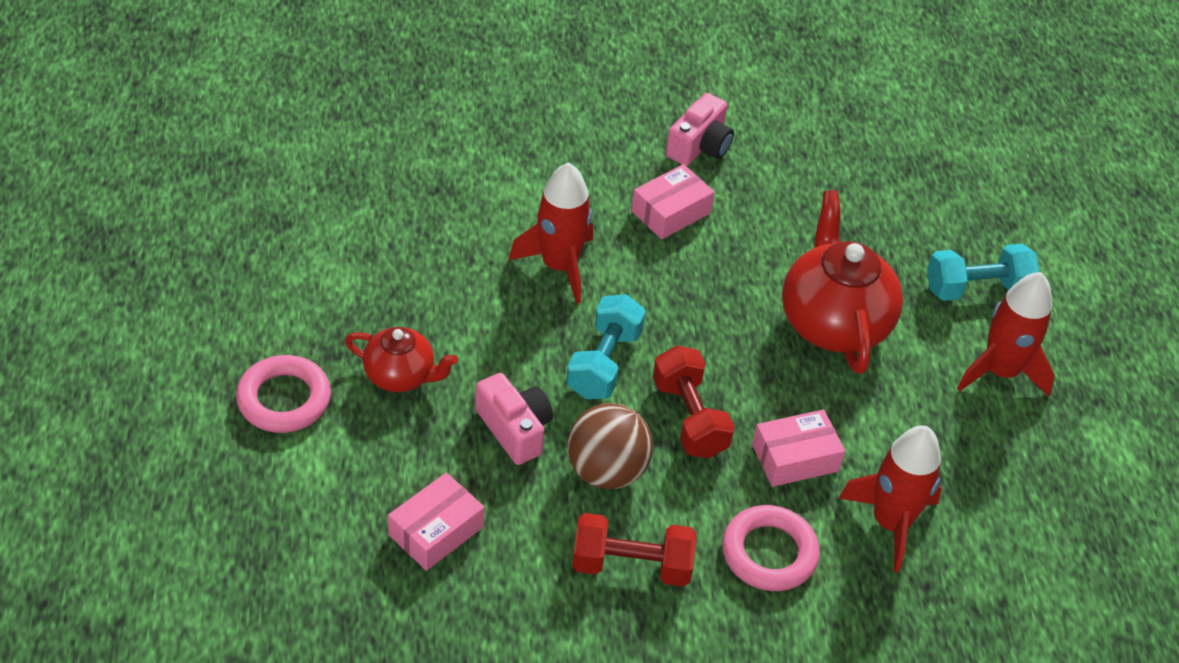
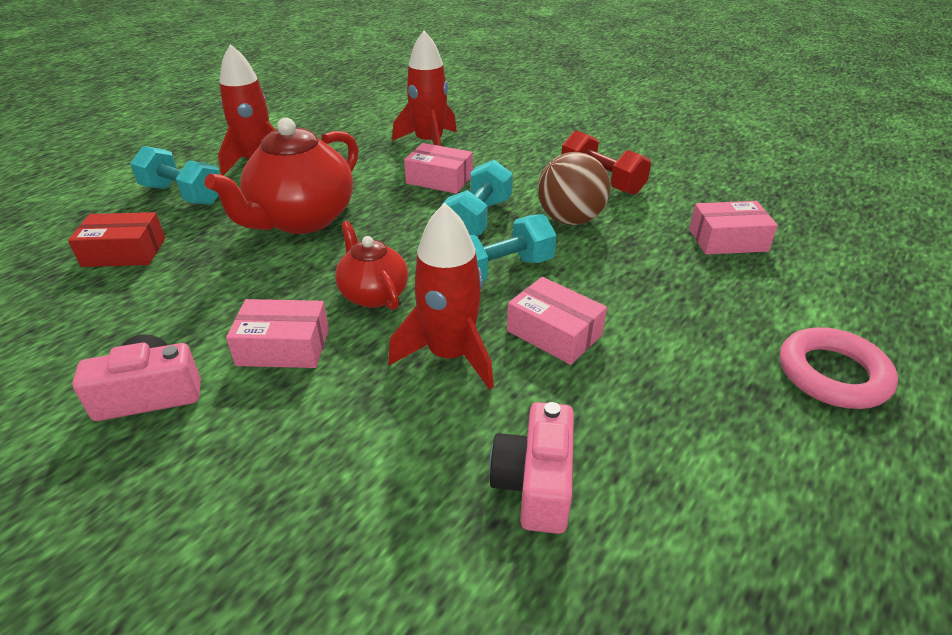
camera: 135 degrees left, 10 degrees down
(401, 376) = (693, 340): red teapot -> red teapot (373, 294)
(506, 324) = (554, 333): none -> pink box
(514, 429) = (617, 265): pink camera -> pink camera (535, 483)
(689, 418) = (478, 219): red dumbbell -> turquoise dumbbell
(769, 553) = (512, 158): pink ring -> none
(901, 212) = (124, 252): none -> red box

